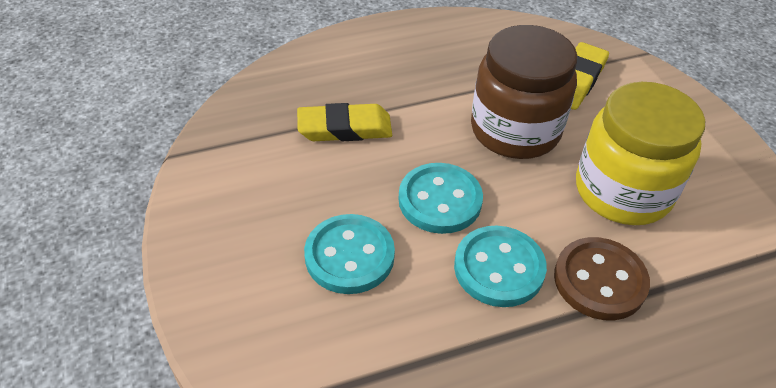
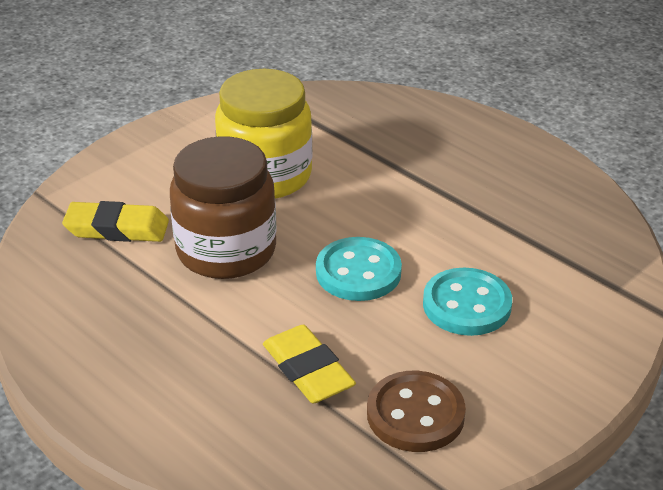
camera: 115 degrees left, 10 degrees down
(499, 268) = (406, 221): turquoise button -> none
(599, 280) = (375, 171): brown button -> brown button (415, 414)

